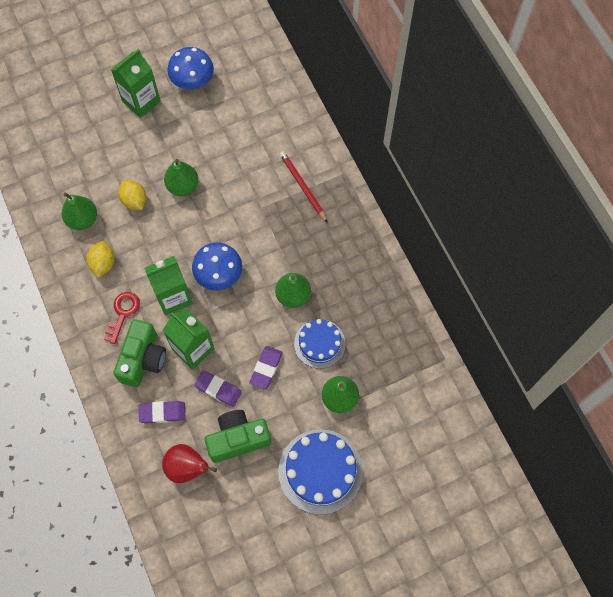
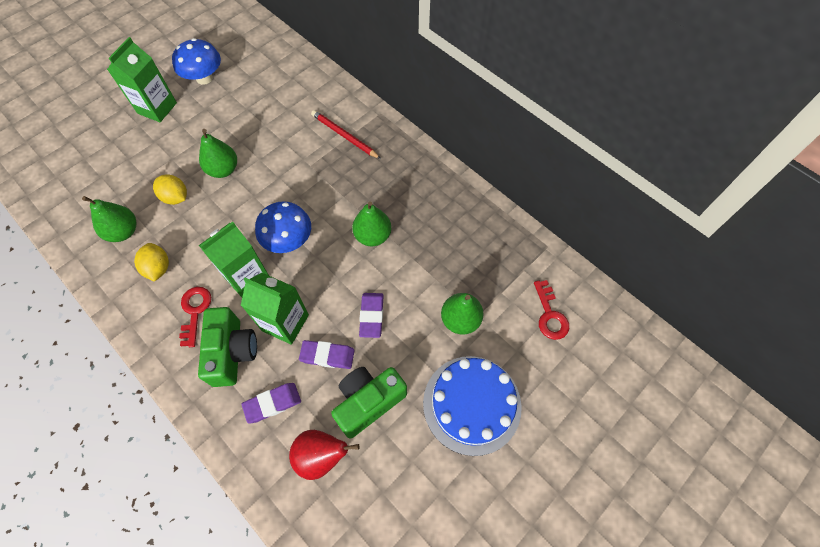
camera: 20 degrees left, 5 degrees down
(319, 343) = (418, 273): blue cake -> none
(418, 421) = (550, 315): none -> red key

